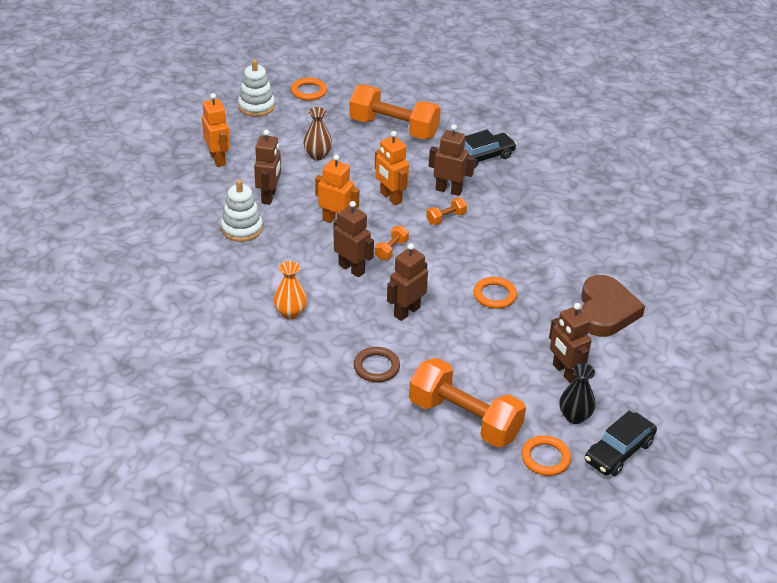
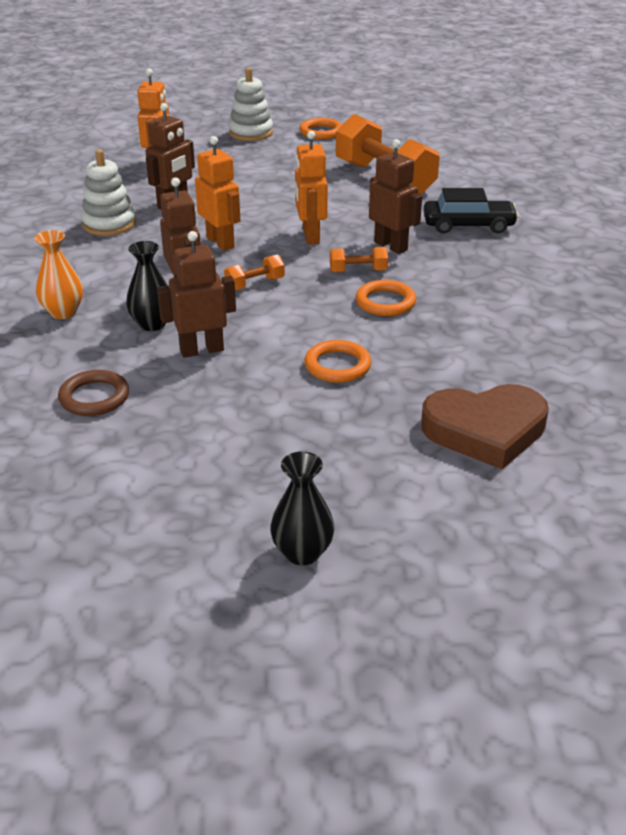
camera: 30 degrees right, 5 degrees down
(317, 155) = (269, 183): brown vase -> none
(357, 303) = (152, 324): none -> black vase
(464, 419) = (137, 497): orange dumbbell -> none
(545, 458) = (198, 595): orange ring -> orange ring (385, 302)
(564, 372) = (346, 487): brown robot -> none
(606, 311) = (485, 430): brown heart -> brown heart turned 45 degrees clockwise
(618, 451) = (325, 632): black car -> none

